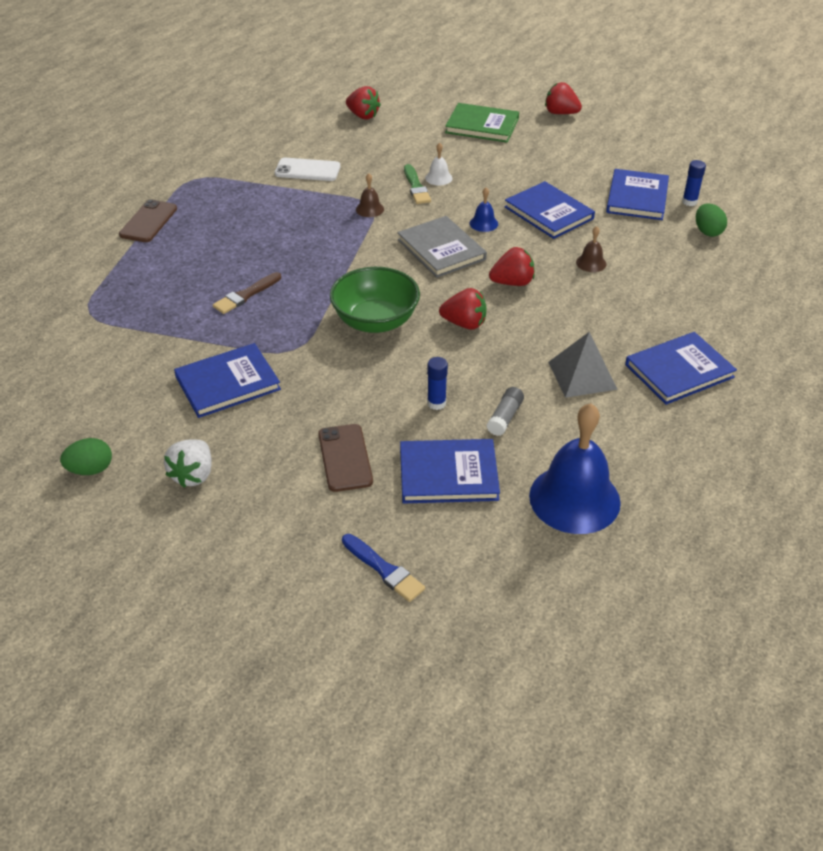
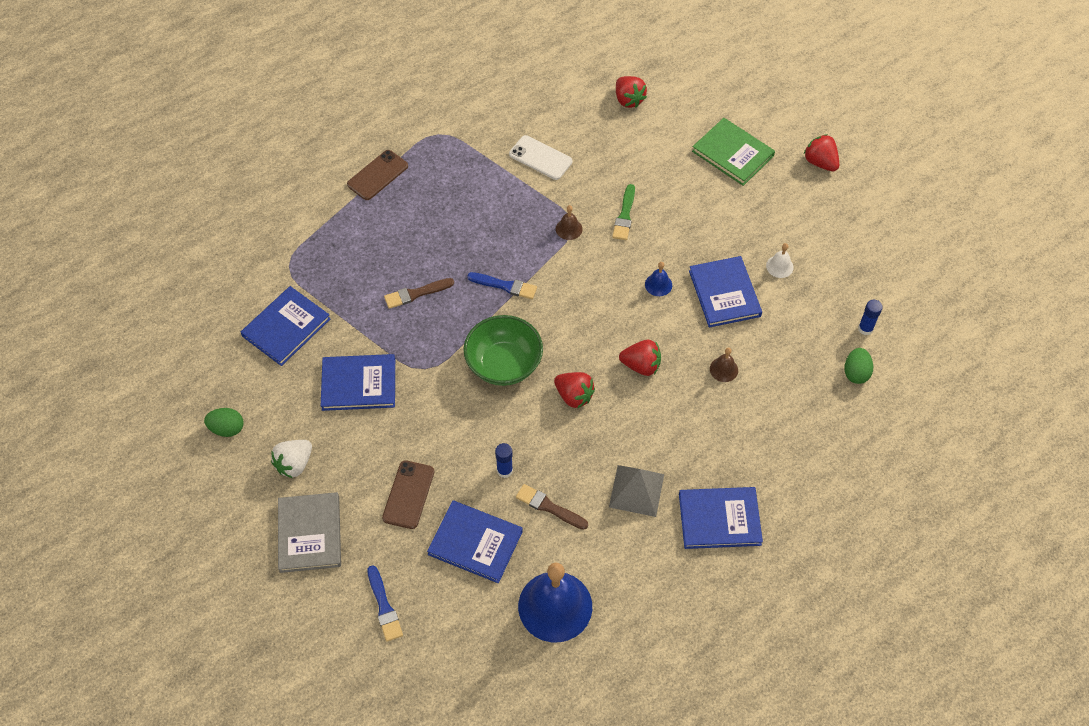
camera: 25 degrees right, 15 degrees up
(335, 264) = (505, 286): none -> blue brush
(438, 178) = (651, 211): white bell -> white bell (779, 266)
(441, 249) = (603, 303): grey book -> grey book (309, 534)
(505, 417) = (549, 507): grey glue stick -> brown brush
(637, 197) = (819, 305): blue book -> blue book (286, 327)

